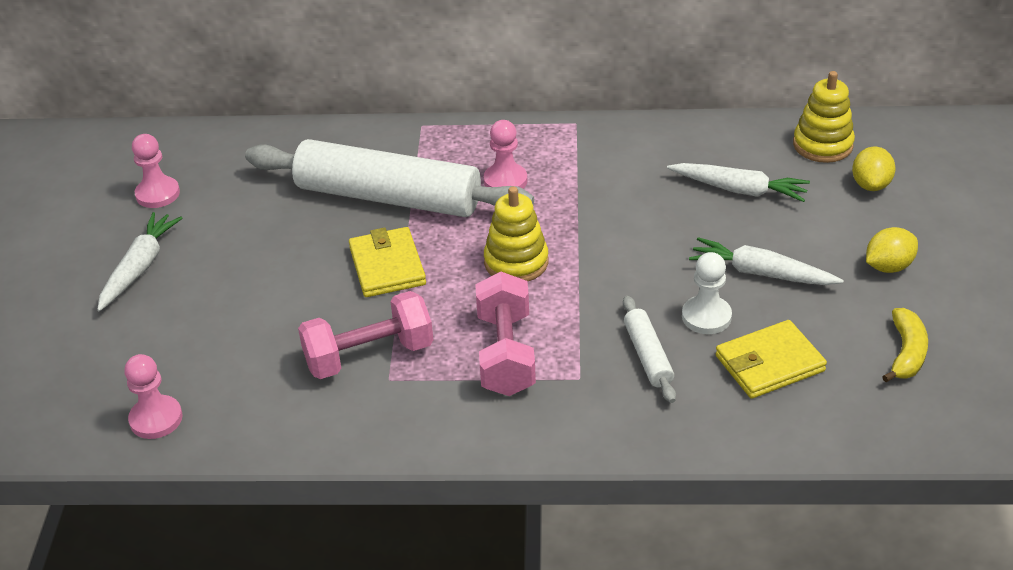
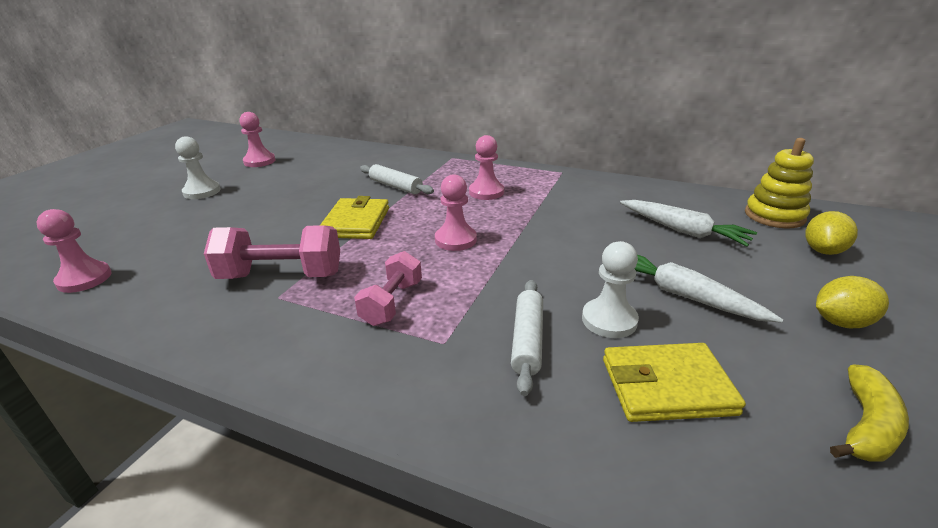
camera: 20 degrees right, 10 degrees down
(140, 268) = (202, 192): white carrot -> white pawn
(388, 197) = (395, 186): white rolling pin -> white rolling pin, size x0.43
(506, 354) = (392, 303): pink dumbbell -> pink dumbbell, size x0.65
(516, 262) = (455, 240): yellow stacking toy -> pink pawn

